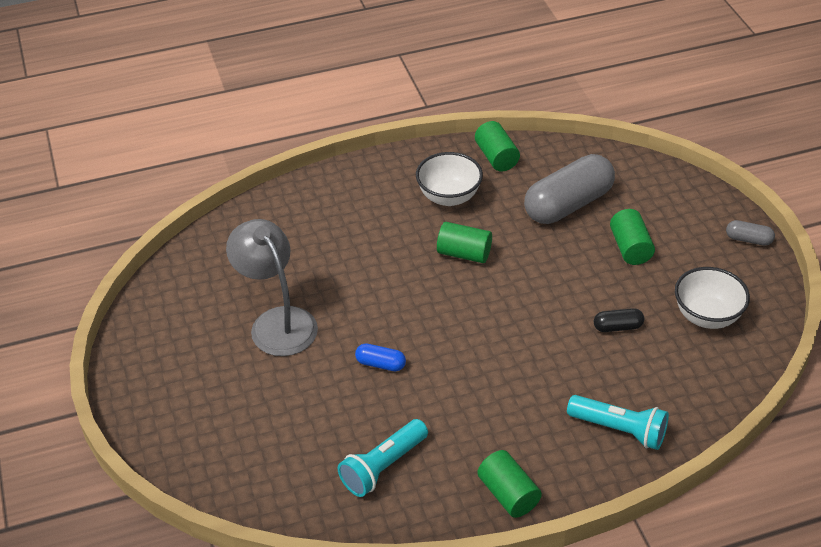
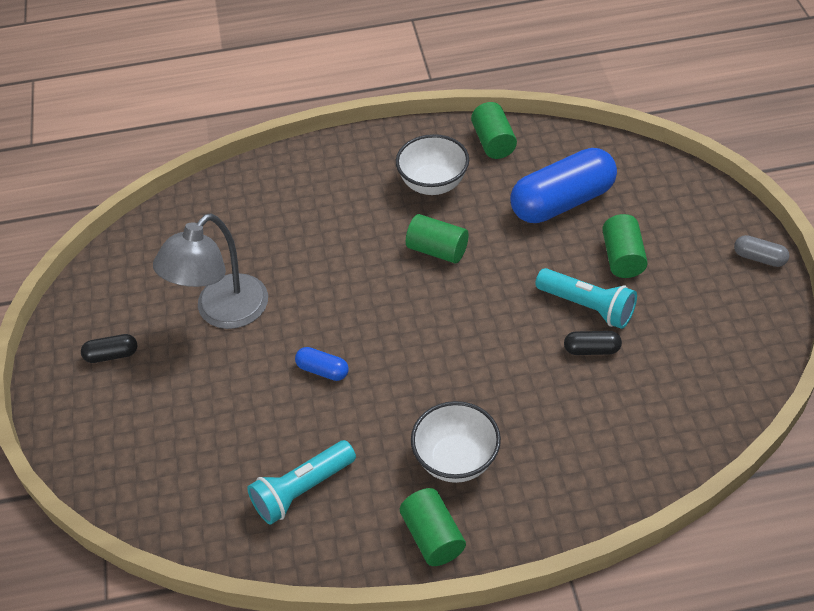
camera: 10 degrees right, 5 degrees up
(180, 367) = (112, 355): none -> black capsule
(277, 322) = (222, 312): grey lamp -> grey lamp turned 120 degrees counterclockwise
(568, 204) = (562, 202): grey capsule -> blue capsule
(620, 430) = (572, 472): turquoise flashlight -> turquoise flashlight (587, 307)
(707, 316) = (695, 345): white bowl -> white bowl (456, 460)

